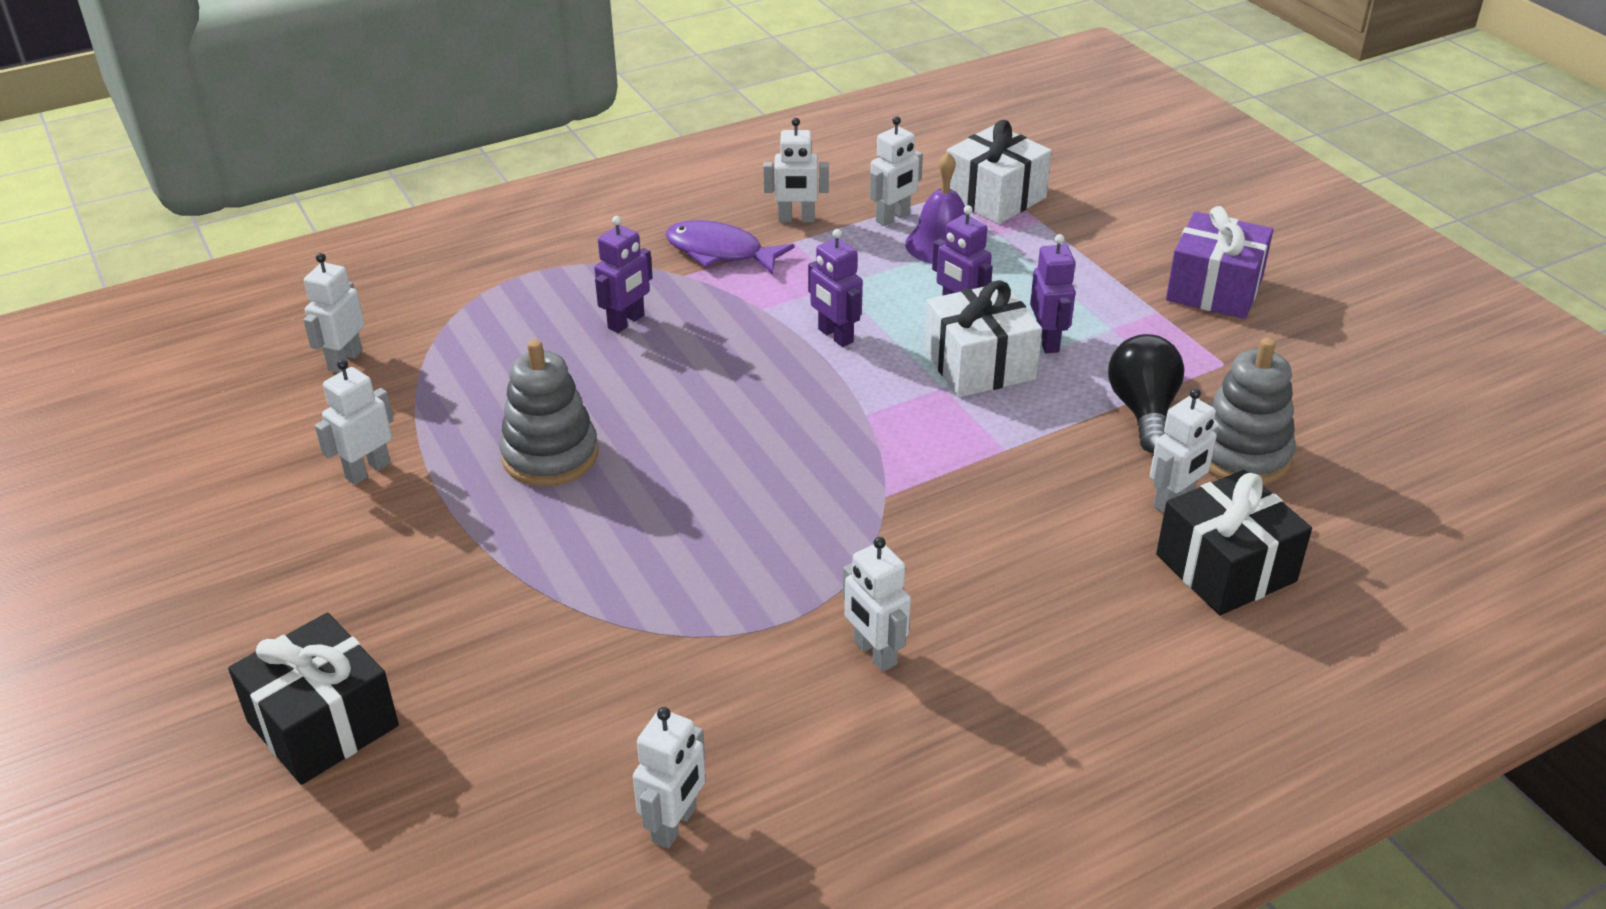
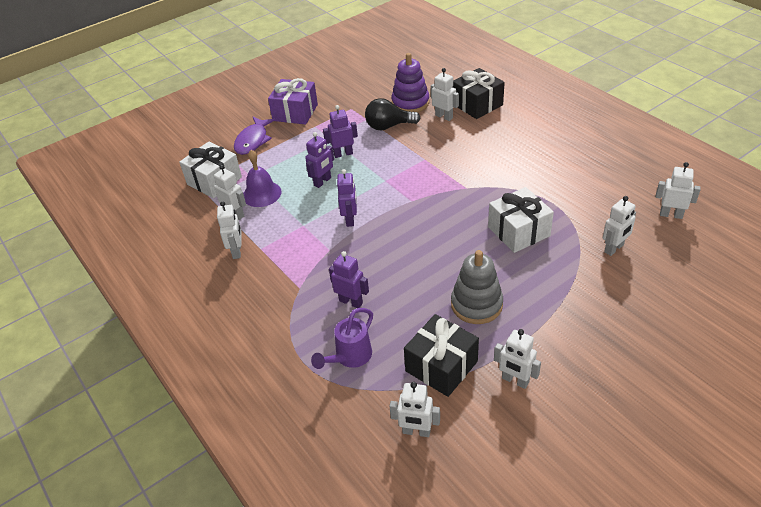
camera: 95 degrees left, 5 degrees up
(323, 723) = (689, 335): black gift -> black gift (441, 366)
(513, 313) = (350, 357): none -> purple watering can
(720, 252) = (274, 277): purple fish -> purple fish (253, 141)
(835, 336) = (350, 219): purple robot -> purple robot turned 45 degrees counterclockwise
(874, 653) = (560, 179): white robot -> white robot (614, 248)
(979, 364) = (365, 171): white gift -> white gift (518, 231)
(1241, 454) = (410, 103): grey stacking toy -> purple stacking toy

